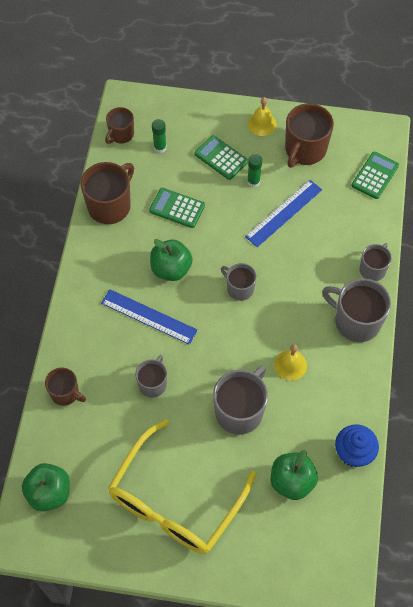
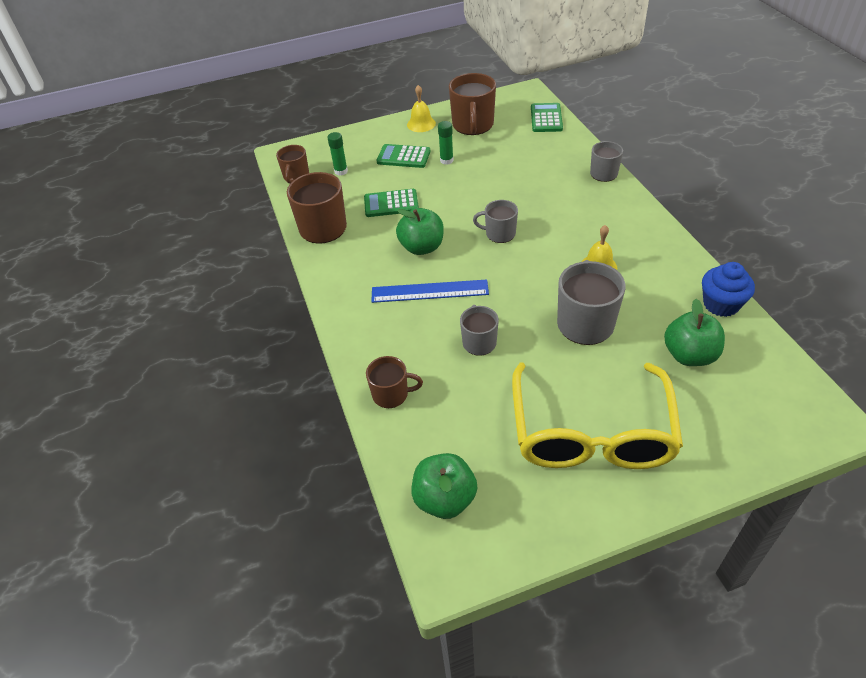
camera: 25 degrees left, 15 degrees down
(284, 213) = (492, 169): blue ruler -> none
(356, 321) = (624, 211): grey mug -> none

